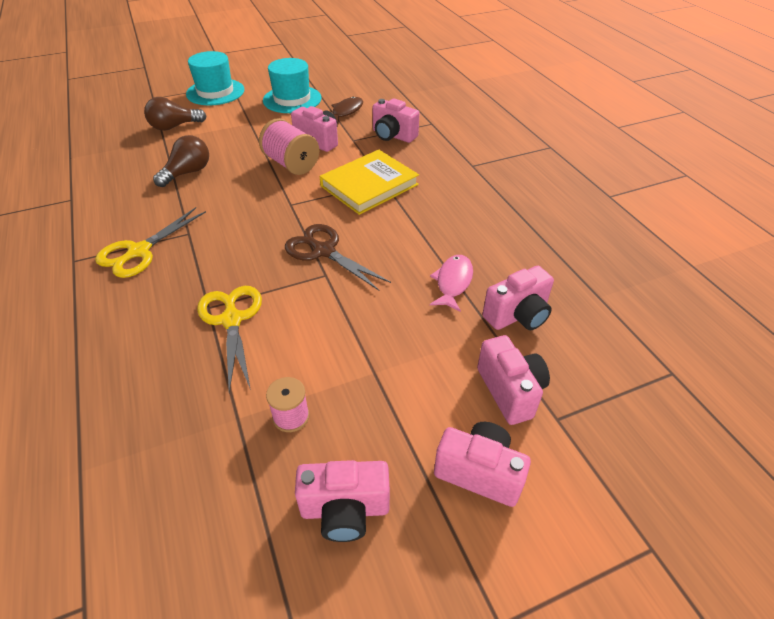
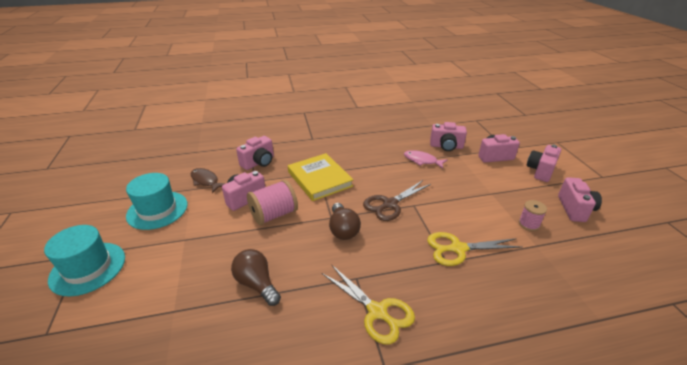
camera: 80 degrees left, 10 degrees down
(174, 127) = (149, 302): brown light bulb -> brown light bulb (343, 229)
(518, 315) = (446, 146): pink camera -> pink camera turned 120 degrees clockwise

